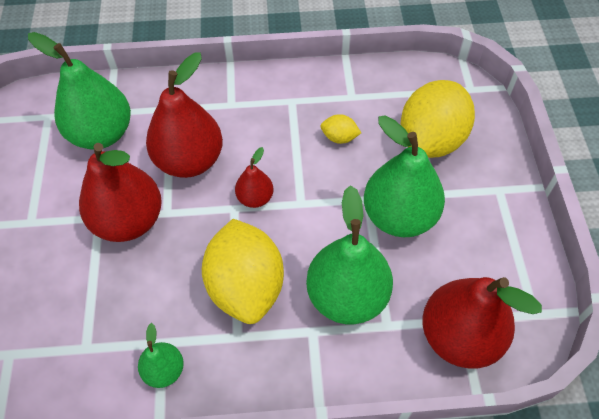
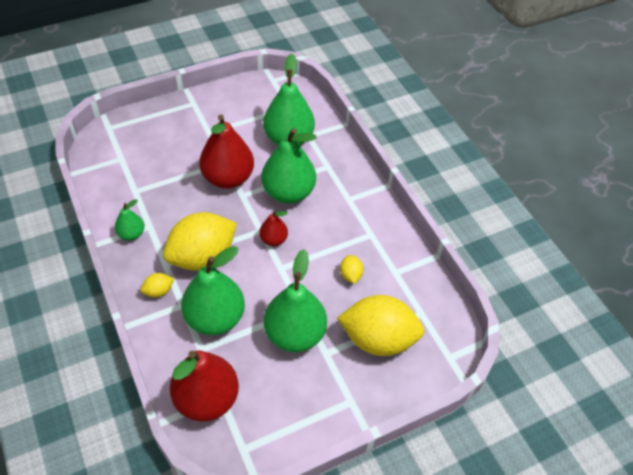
camera: 65 degrees right, 5 degrees down
(189, 160) = (288, 192): red pear -> green pear
(279, 356) = (158, 291): none -> yellow lemon

